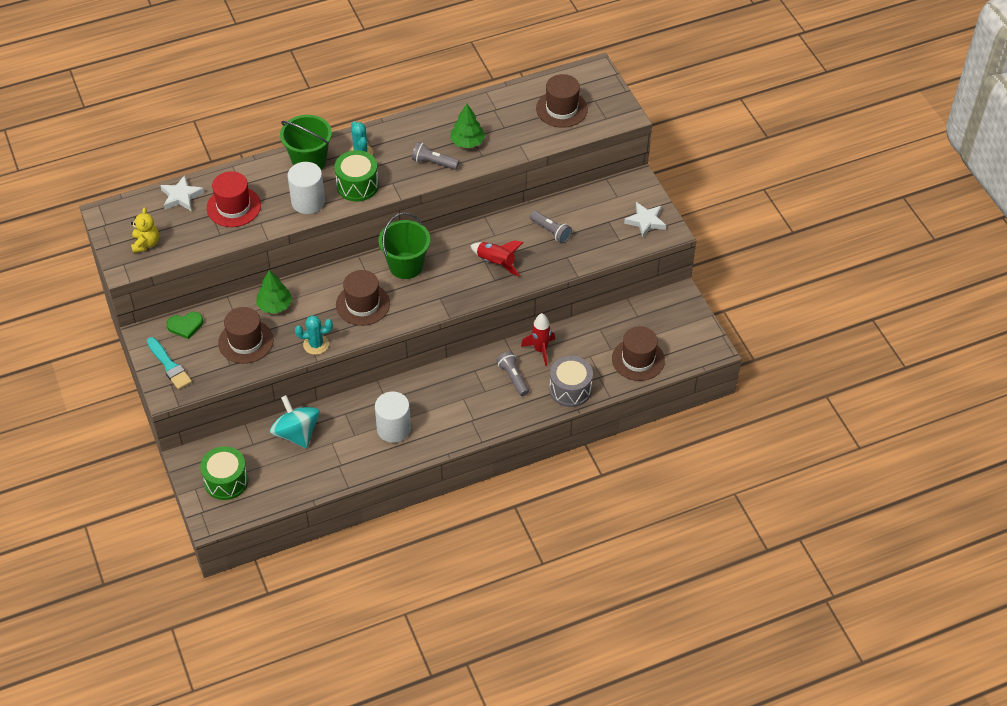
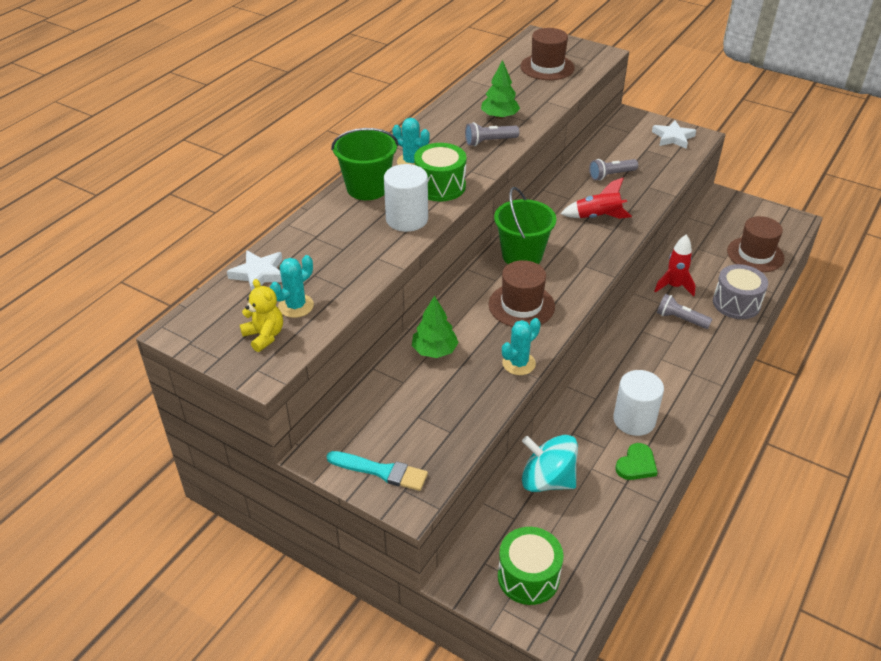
camera: 35 degrees left, 10 degrees down
(181, 232) = (296, 306): none -> turquoise cactus
(185, 326) = (356, 420): green heart -> green heart (636, 464)
(233, 207) = (331, 257): red hat -> none
(246, 341) = (442, 400): brown hat -> none
(551, 231) = (611, 175): grey flashlight -> grey flashlight turned 150 degrees clockwise

